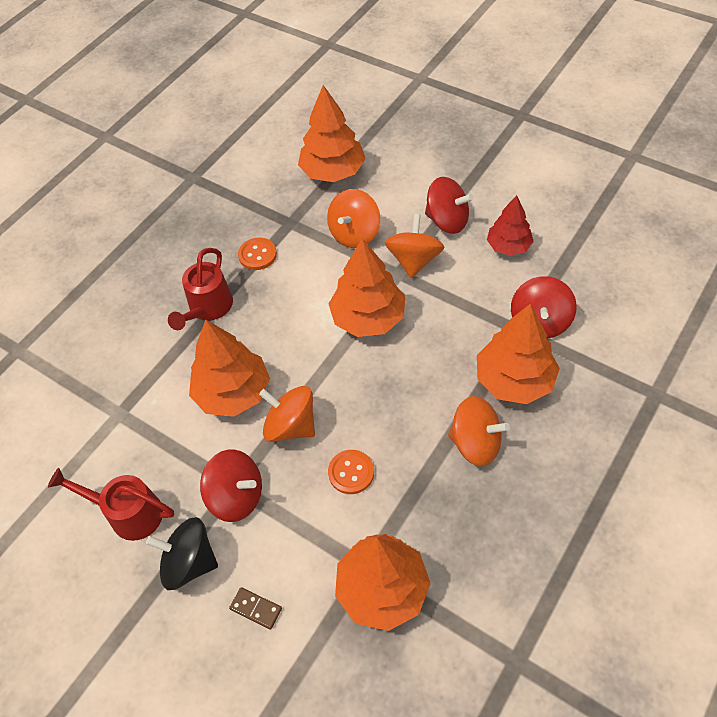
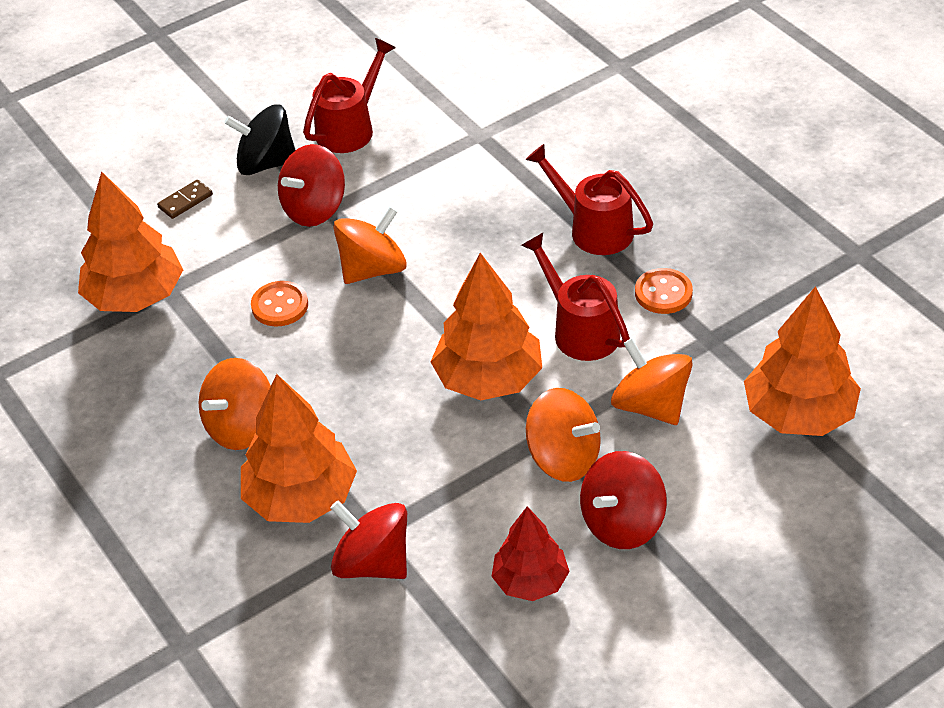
camera: 110 degrees right, 10 degrees down
(189, 562) = (266, 163): black spinning top -> black spinning top turned 120 degrees counterclockwise
(233, 393) = (449, 229): orange tree -> none
(305, 286) = (579, 329): none -> red watering can

